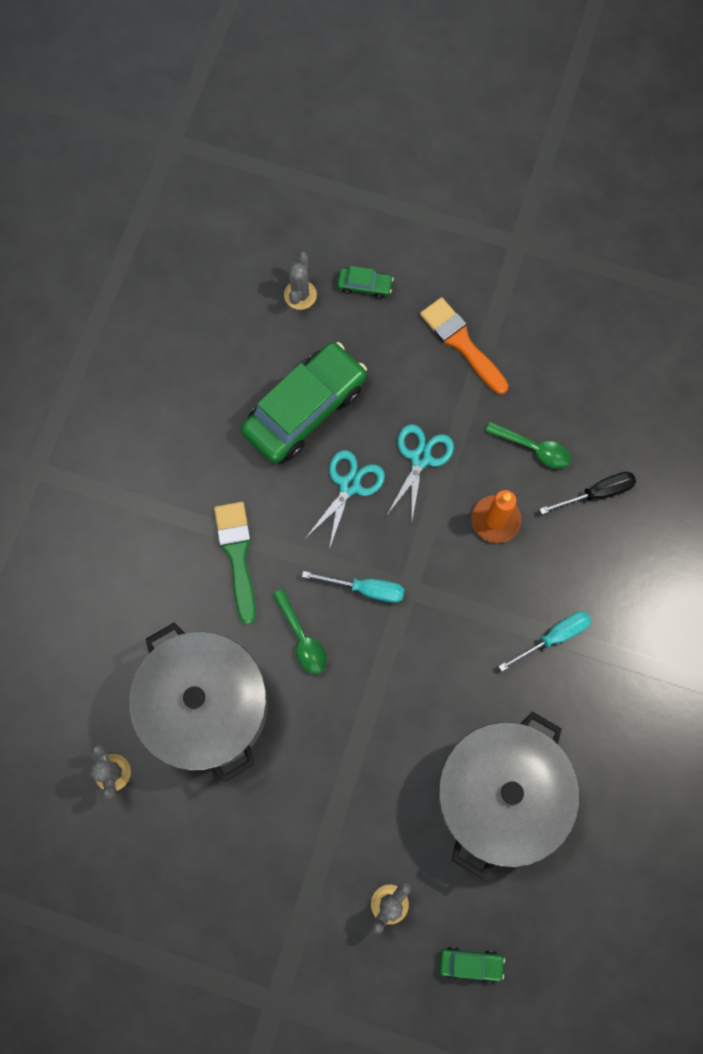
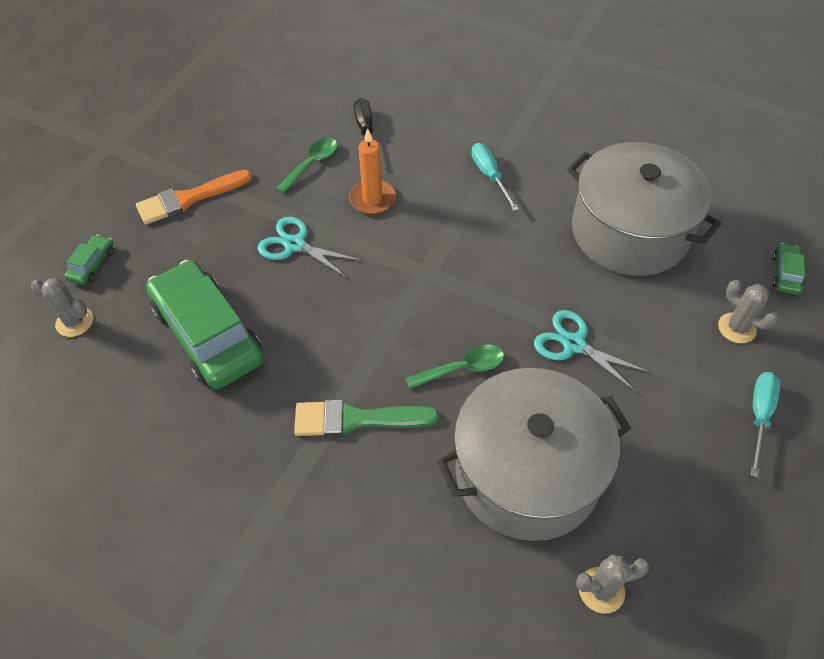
camera: 80 degrees left, 20 degrees down
(349, 485) = (306, 305): turquoise scissors -> turquoise scissors (574, 344)
(365, 589) = (419, 306): turquoise screwdriver -> turquoise screwdriver (759, 416)

